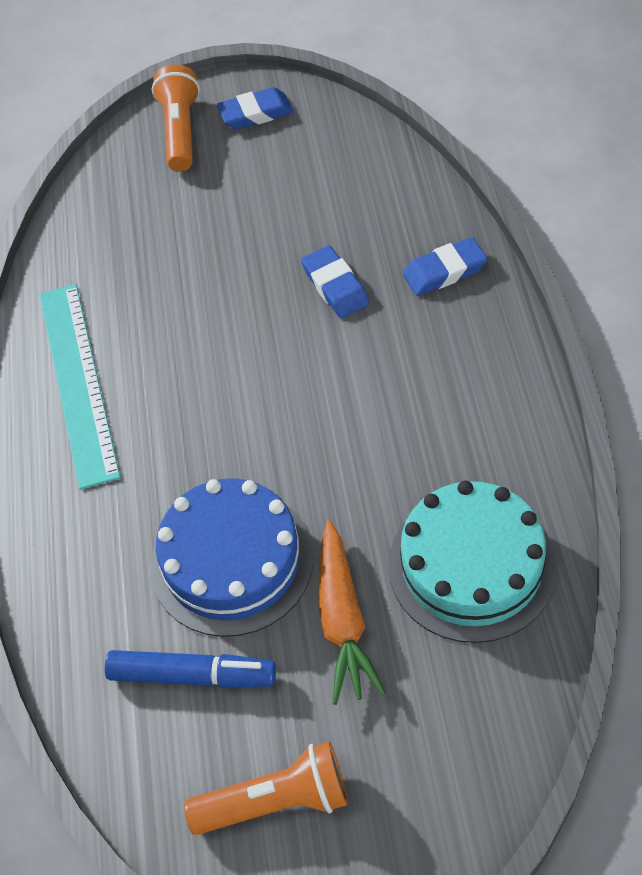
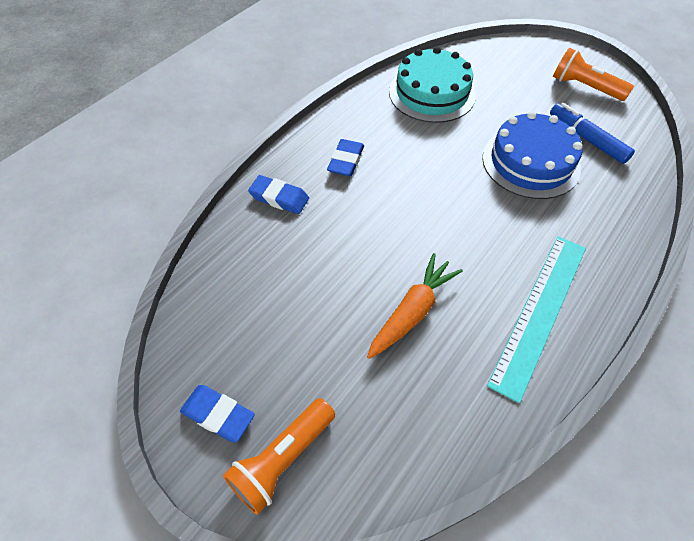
camera: 140 degrees left, 0 degrees up
(335, 286) = (338, 238): blue eraser -> blue eraser (346, 161)
(343, 620) = (503, 113): orange carrot -> orange carrot (412, 311)

